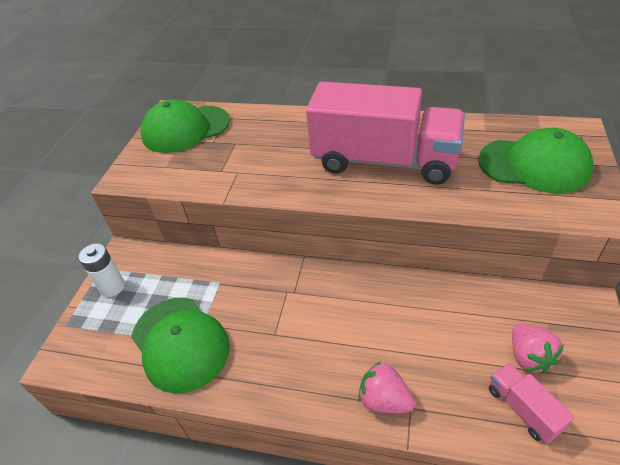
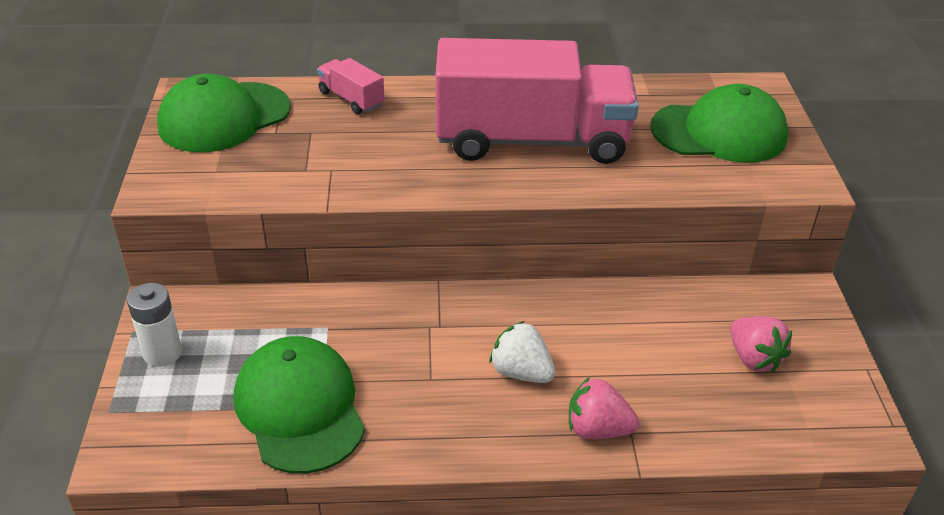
camera: 20 degrees left, 5 degrees down
(180, 343) = (300, 408): green cap -> green cap turned 150 degrees counterclockwise
(340, 339) = (521, 372): none -> white strawberry
(523, 409) = (760, 412): pink truck -> pink truck (351, 99)

